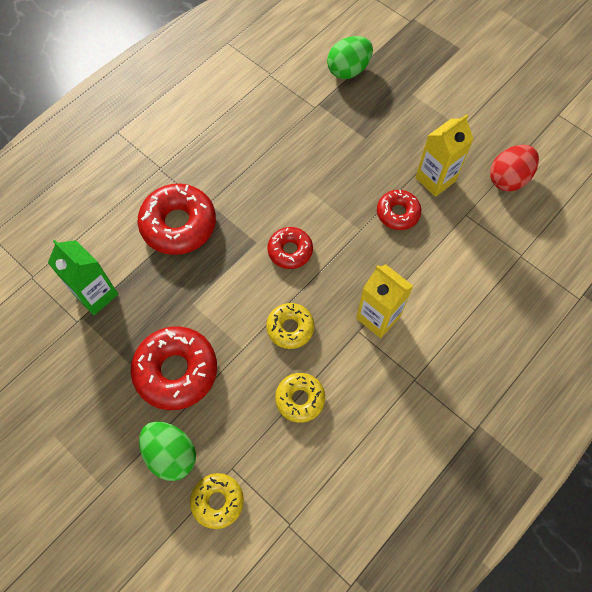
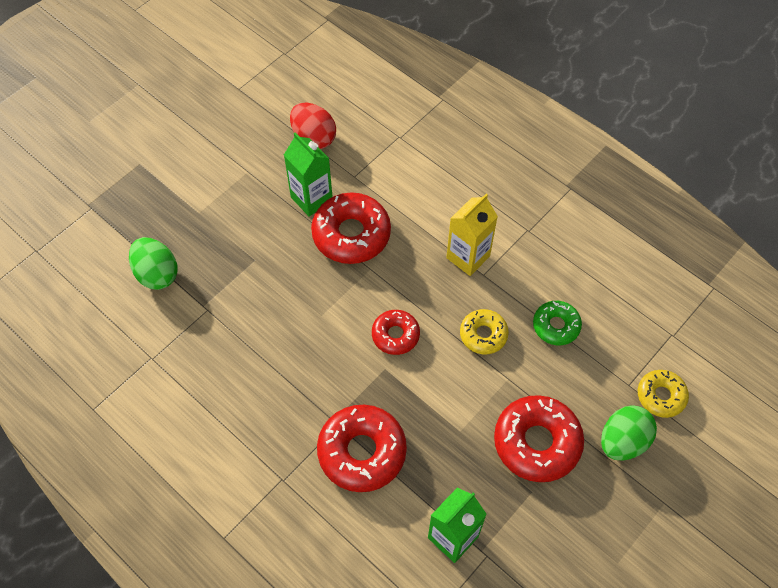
camera: 90 degrees left, 5 degrees down
(300, 399) = (556, 326): yellow donut -> green donut
(398, 213) = (351, 234): red donut -> red donut, size x1.73
(435, 179) = (311, 199): yellow carton -> green carton

